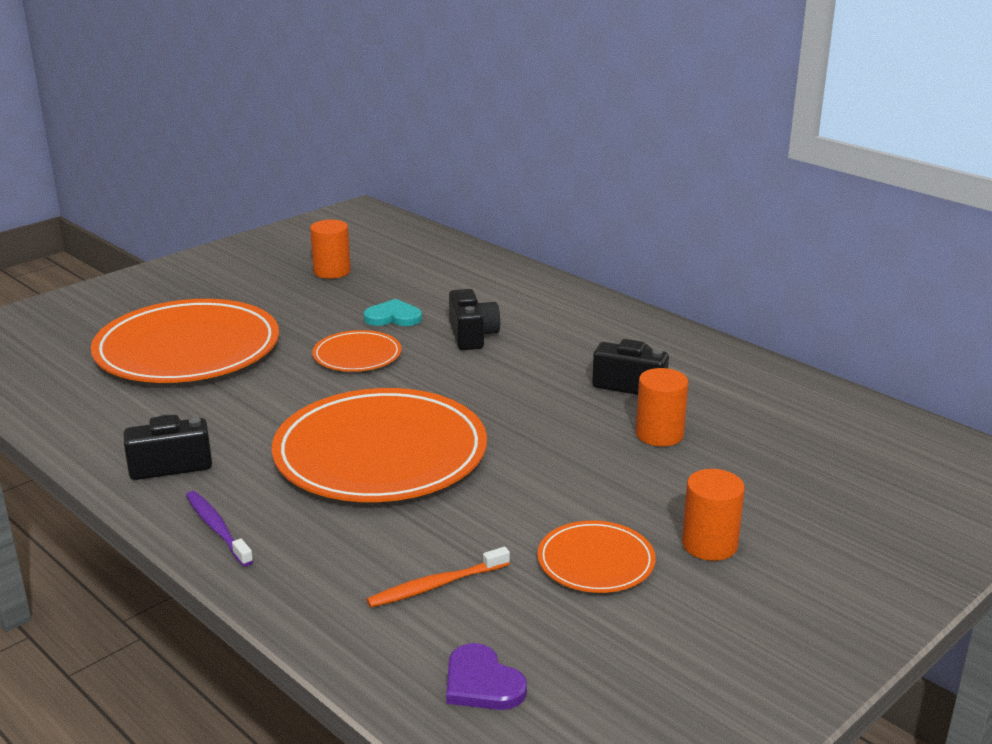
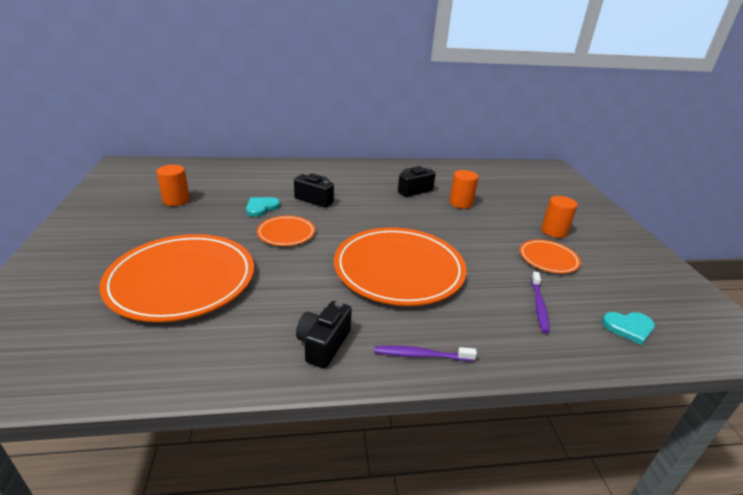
camera: 55 degrees left, 5 degrees up
(437, 585) = (539, 305): orange toothbrush -> purple toothbrush
(482, 683) = (628, 327): purple heart -> turquoise heart

